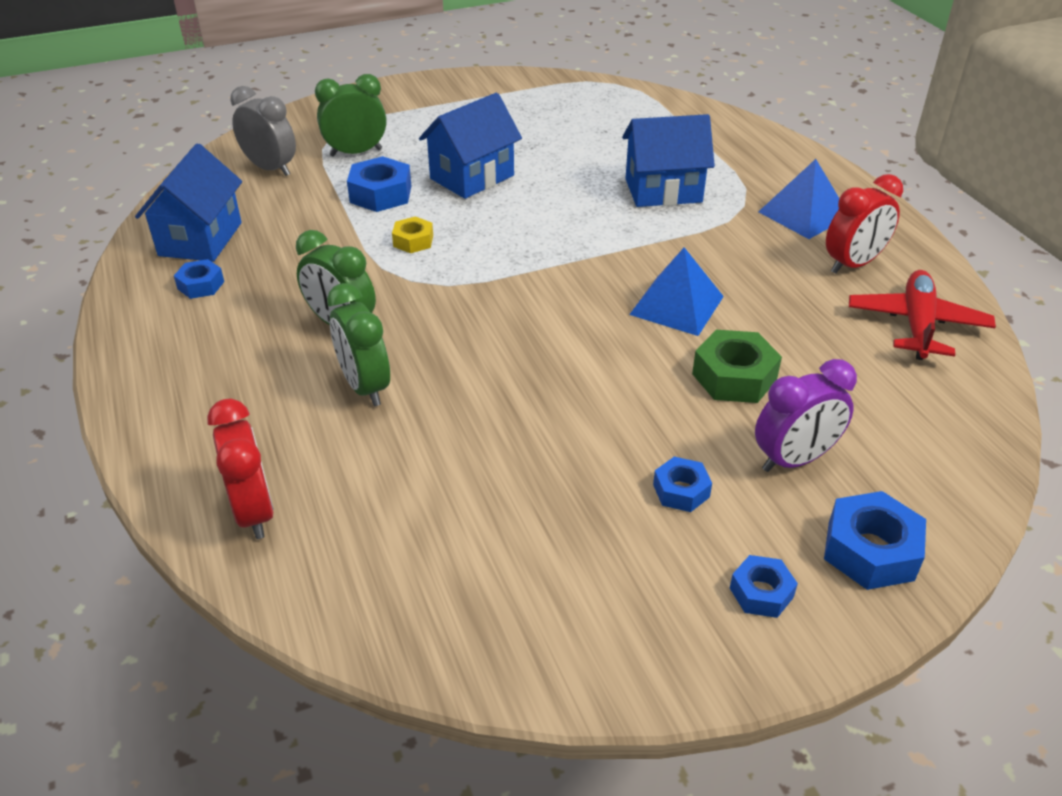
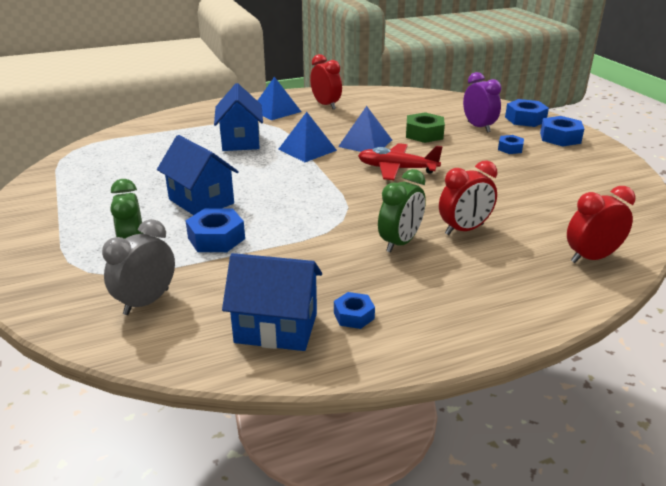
camera: 90 degrees left, 10 degrees down
(365, 387) = (464, 229): green clock -> red clock
(413, 241) = (291, 221): yellow nut -> none
(640, 248) = (307, 149): none -> blue pyramid
(761, 592) = (560, 138): blue nut -> blue nut, size x1.65
(917, 325) = (376, 99): red plane -> red plane (397, 169)

